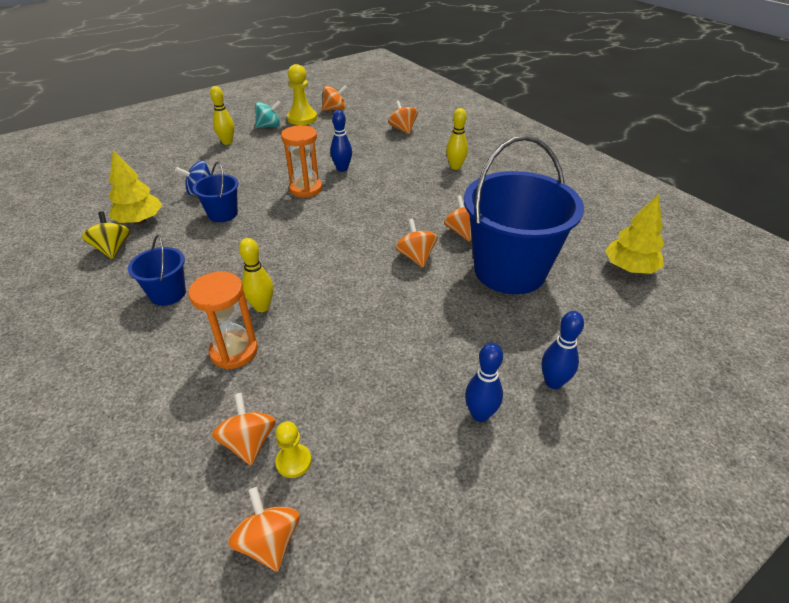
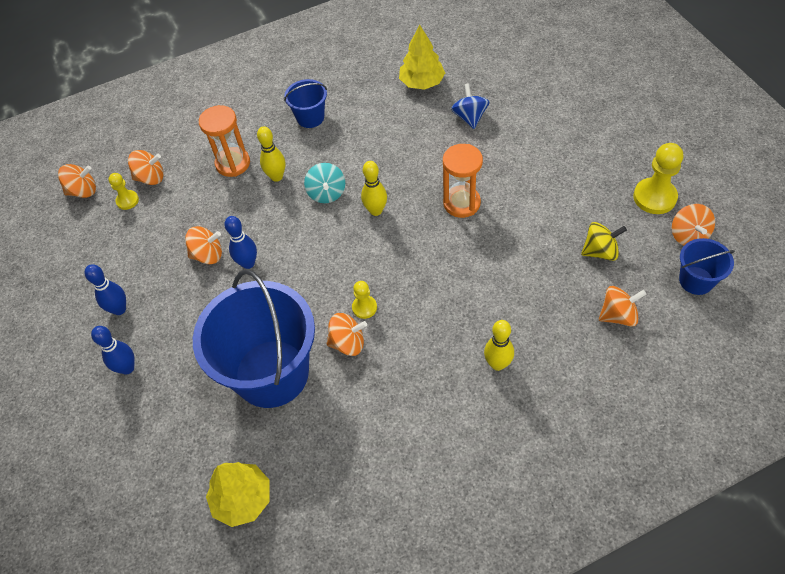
camera: 105 degrees right, 15 degrees up
(112, 249) = (380, 74): yellow spinning top -> yellow spinning top (600, 251)
(223, 214) = (422, 139): blue bucket -> blue bucket (696, 280)
(227, 142) = (583, 127): yellow bowling pin -> yellow bowling pin (376, 211)
(269, 126) = (628, 163): turquoise spinning top -> turquoise spinning top (327, 193)
(342, 169) = (504, 238): blue bowling pin -> blue bowling pin (248, 263)
(416, 257) = (315, 293): orange spinning top -> orange spinning top (208, 255)
(424, 227) = (364, 307): none -> yellow pawn

